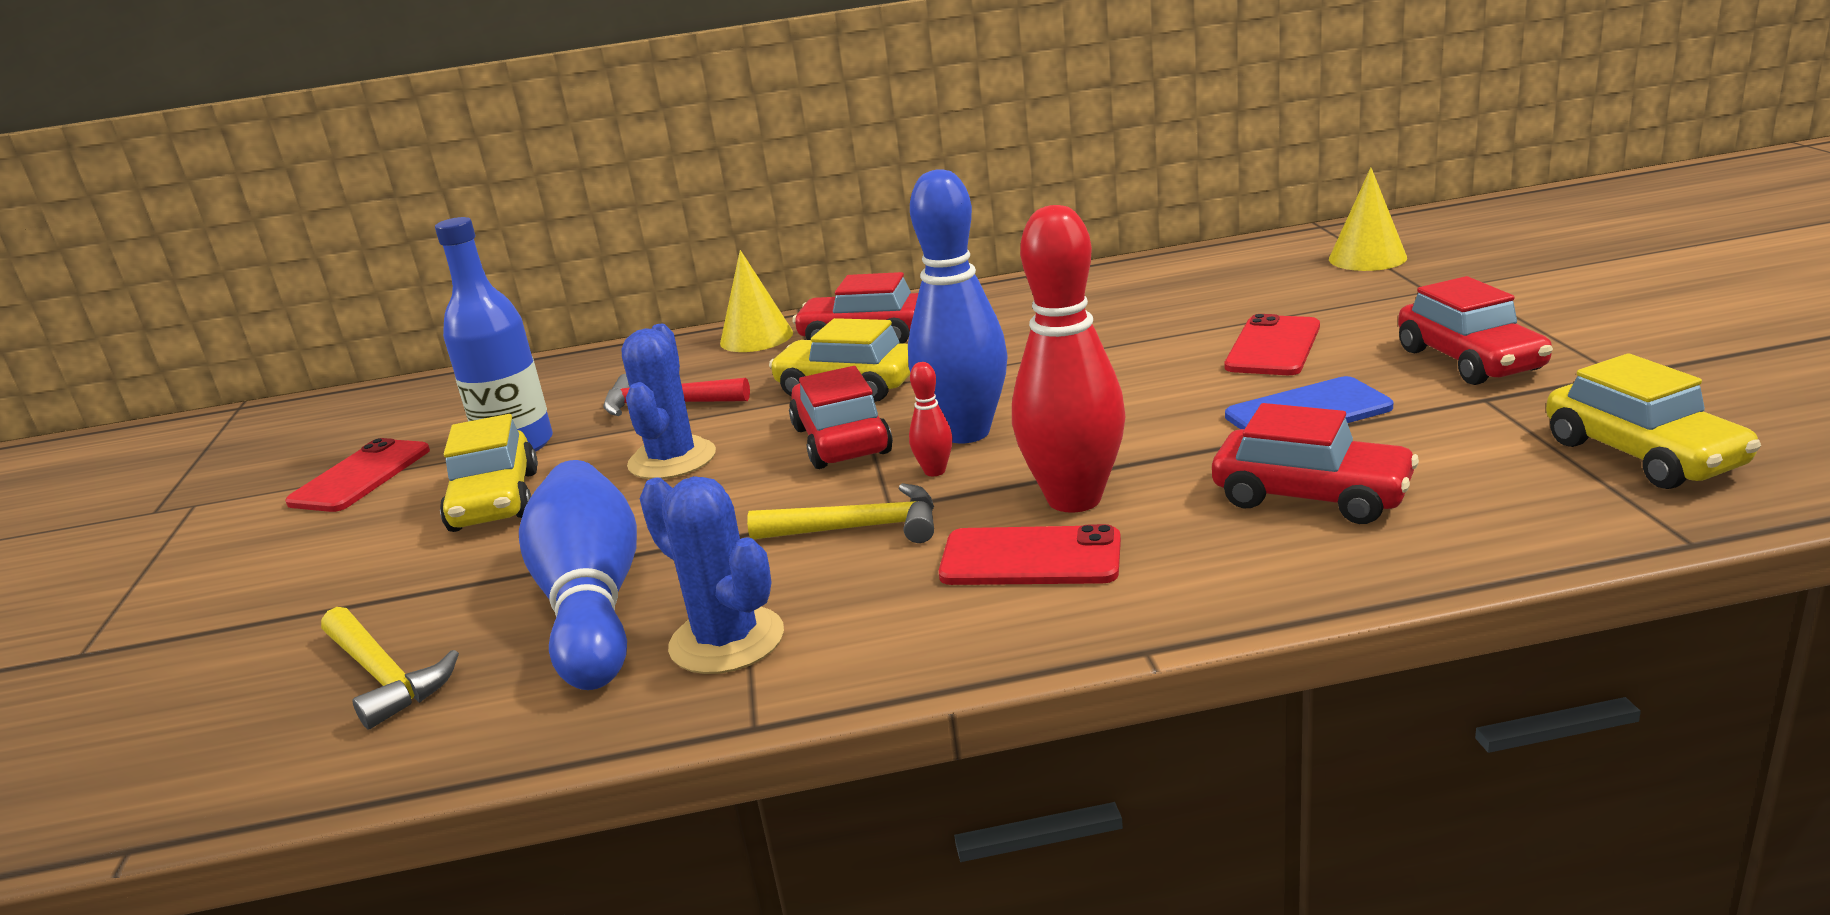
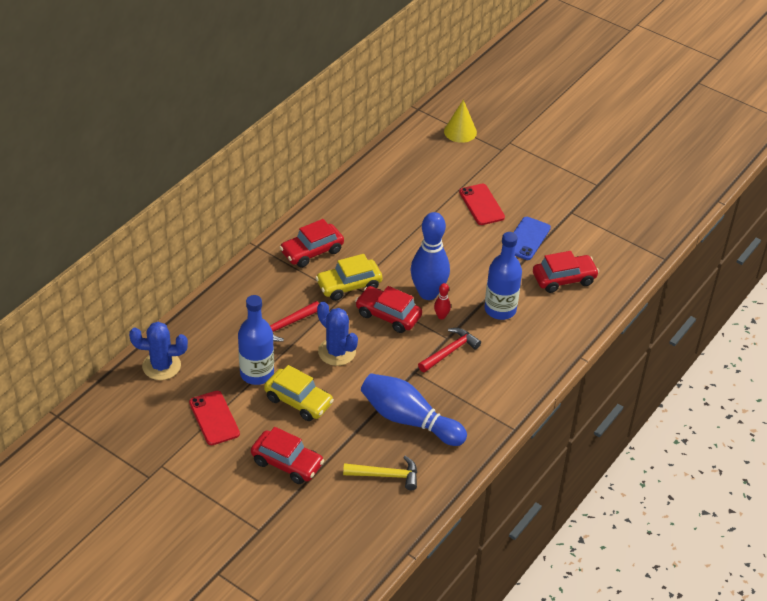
camera: 50 degrees left, 20 degrees up
(727, 640) = (469, 410): blue cactus -> blue cactus (161, 366)
(756, 337) = (261, 270): yellow cone -> none
(859, 528) = (450, 351): yellow hammer -> red hammer
(1030, 558) = (515, 339): red phone -> none
(1074, 499) = (500, 309): red bowling pin -> blue bottle
(1470, 360) = (550, 192): red car -> red car (287, 463)
(1643, 454) = (630, 225): yellow car -> none

